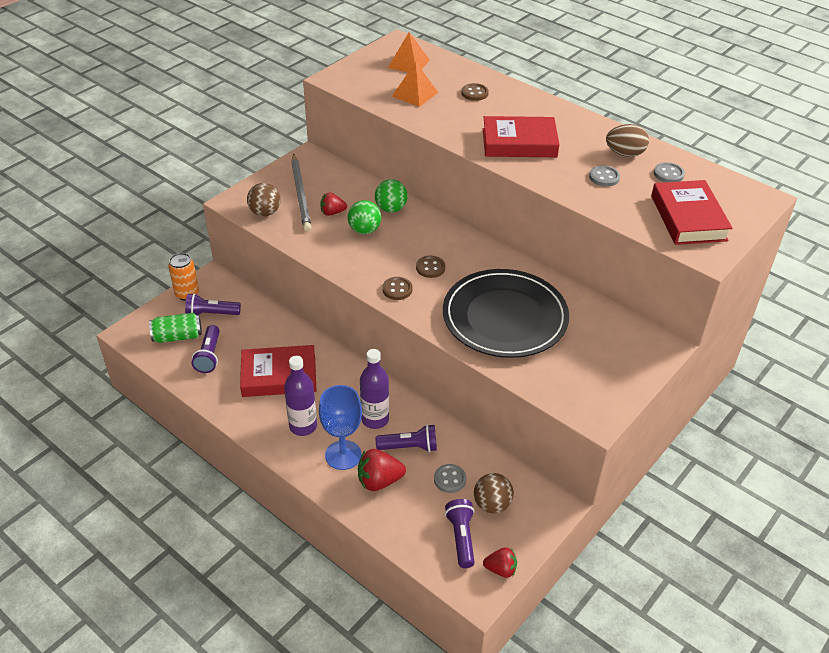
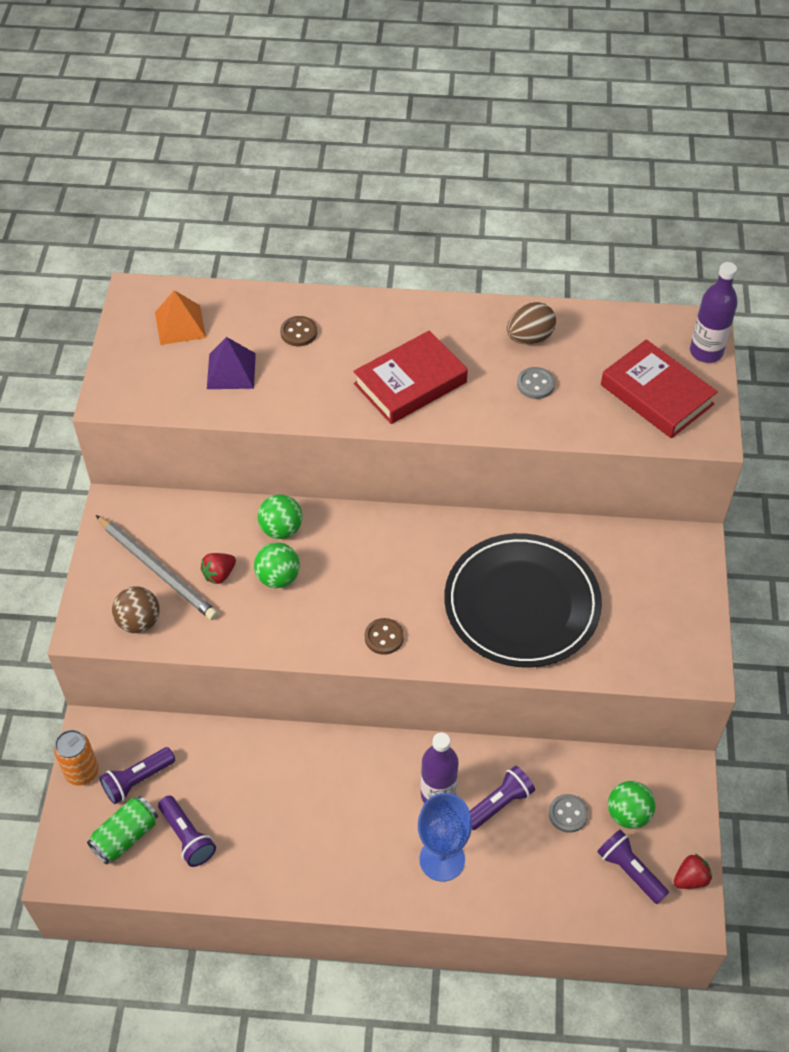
camera: 35 degrees left, 10 degrees up
(279, 376) = (290, 810): red book -> none
(303, 426) = (371, 854): purple bottle -> purple bottle (706, 352)
(379, 481) = (503, 864): red strawberry -> none
(415, 94) = (231, 371): orange pyramid -> purple pyramid
(430, 268) = (394, 586): brown button -> none
(492, 504) = (628, 814): brown ball -> green ball
(668, 174) = (593, 343): grey button -> none

